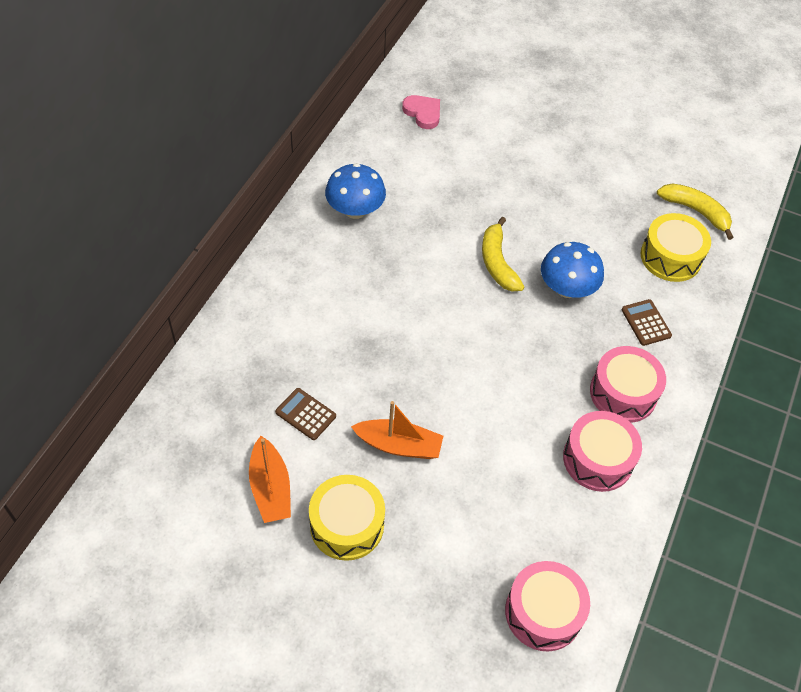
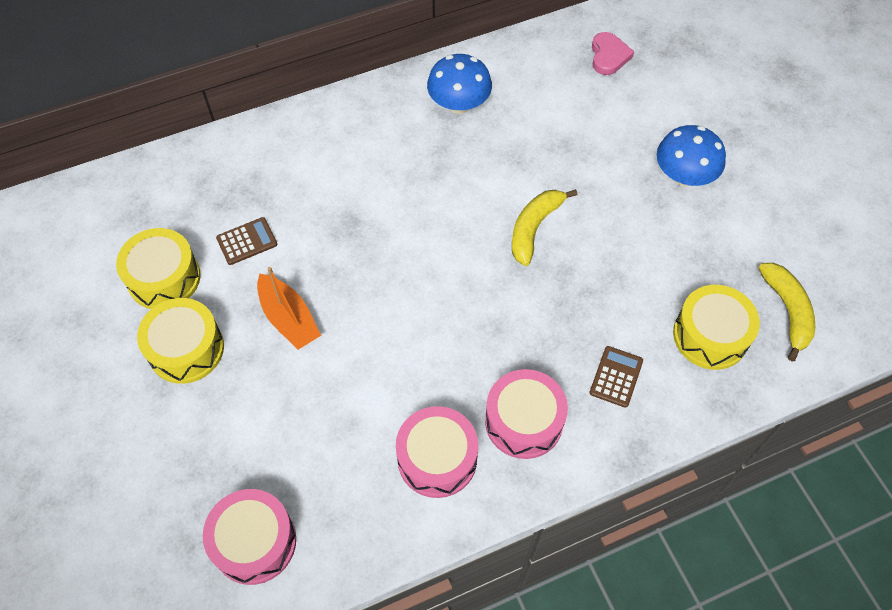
camera: 45 degrees right, 5 degrees up
(270, 488) = (164, 278): orange boat -> yellow drum
(305, 414) = (247, 241): brown calculator -> brown calculator turned 75 degrees clockwise
(567, 288) = (574, 293): blue mushroom -> blue mushroom (684, 176)

